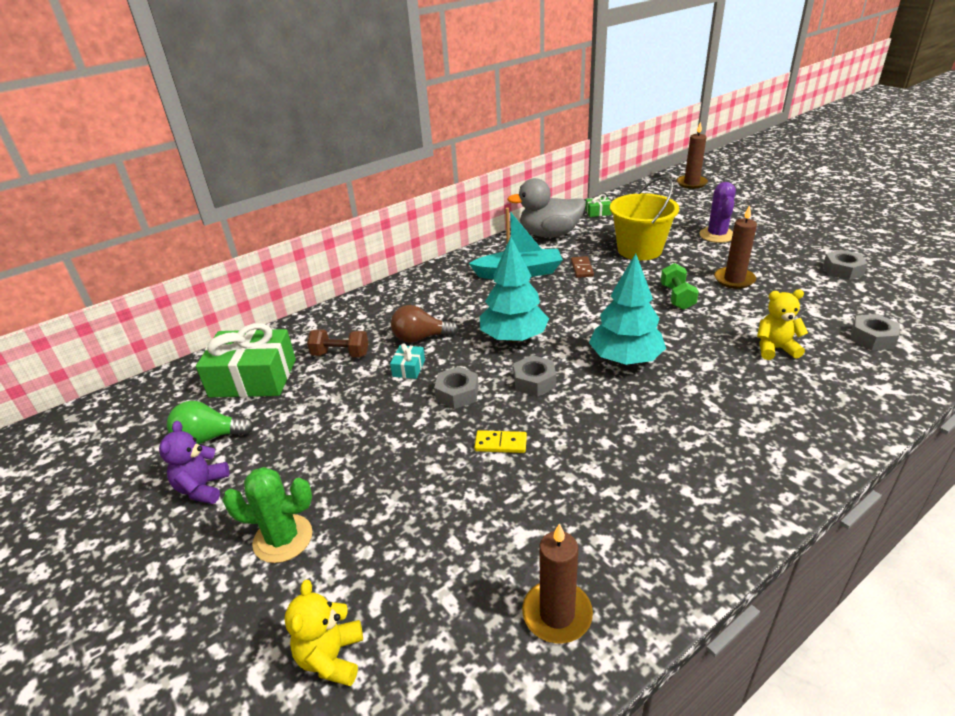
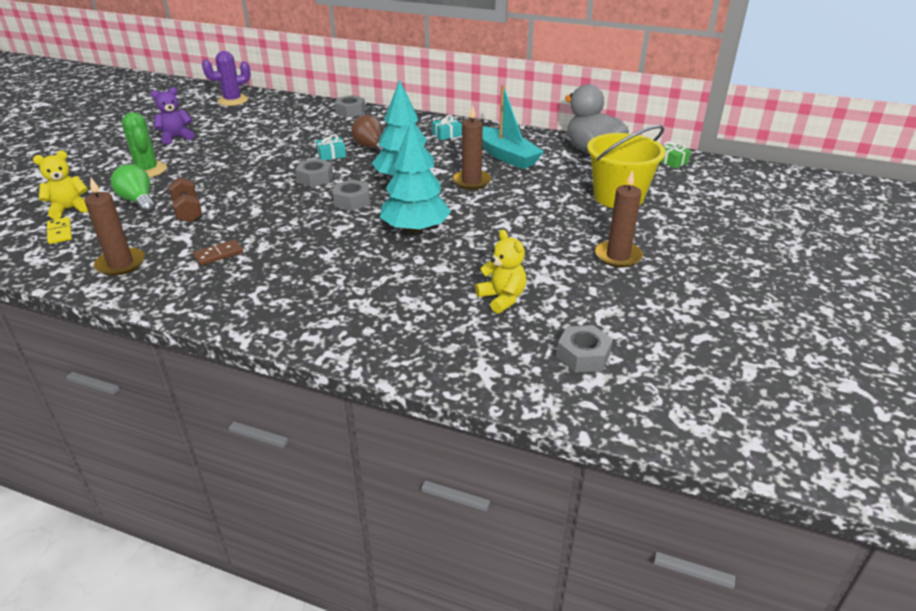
camera: 55 degrees right, 0 degrees up
(209, 438) = (218, 124): green light bulb -> green light bulb (138, 201)
(253, 378) = (282, 115): green gift -> none
(340, 354) = (329, 130): brown dumbbell -> brown dumbbell (188, 211)
(439, 288) = (446, 134): none -> turquoise gift
(500, 444) = (269, 207): yellow domino -> yellow domino (60, 232)
(582, 268) = (546, 179): brown domino -> brown domino (218, 254)
(677, 297) = (545, 232): green dumbbell -> none
(691, 183) = (826, 193): brown candle -> brown candle (471, 181)
(717, 235) = (709, 230): purple cactus -> purple cactus (233, 100)
(842, 270) = (728, 321): grey nut -> grey nut (350, 111)

